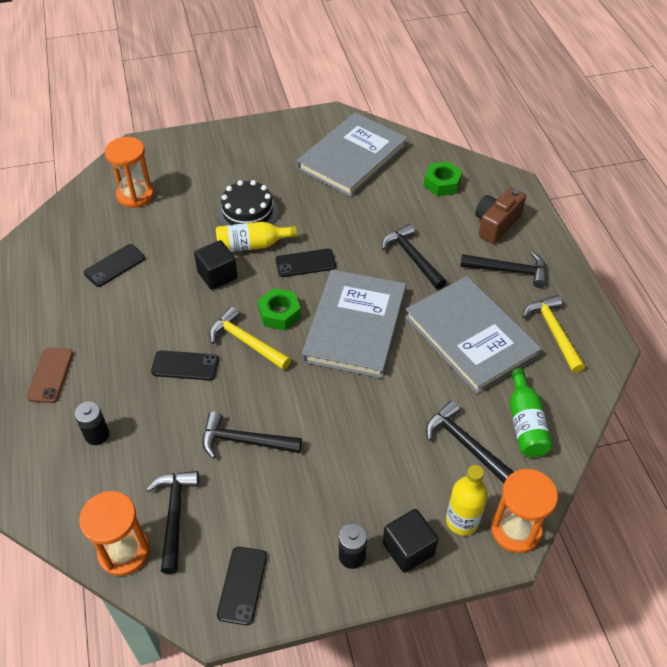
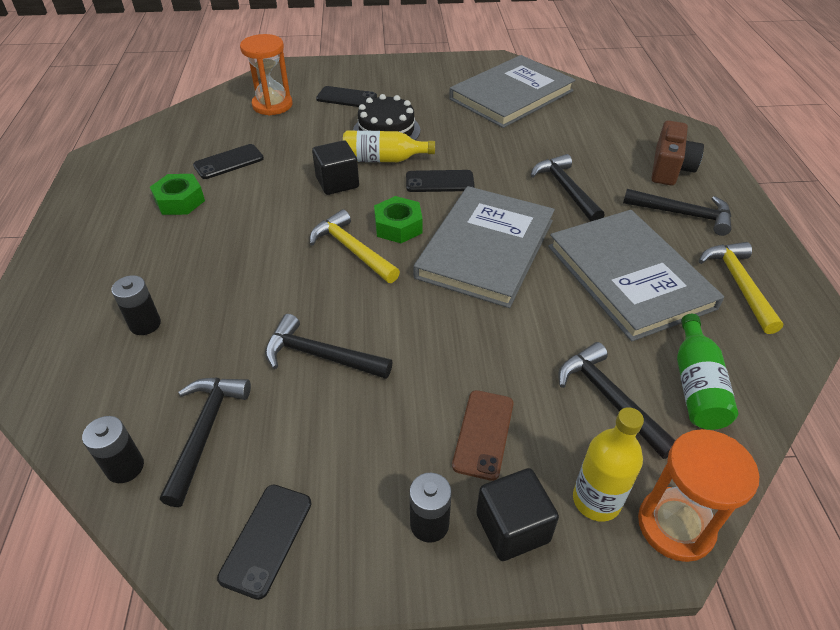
camera: 10 degrees right, 5 degrees down
(50, 375) = (118, 256): brown phone -> brown phone (483, 434)
(124, 551) = (125, 467): orange hourglass -> black battery
(185, 366) = (273, 265): black phone -> black phone (346, 98)
(442, 183) = (609, 126): green nut -> green nut (180, 201)
(496, 224) = (670, 168): brown camera -> brown camera turned 150 degrees clockwise

